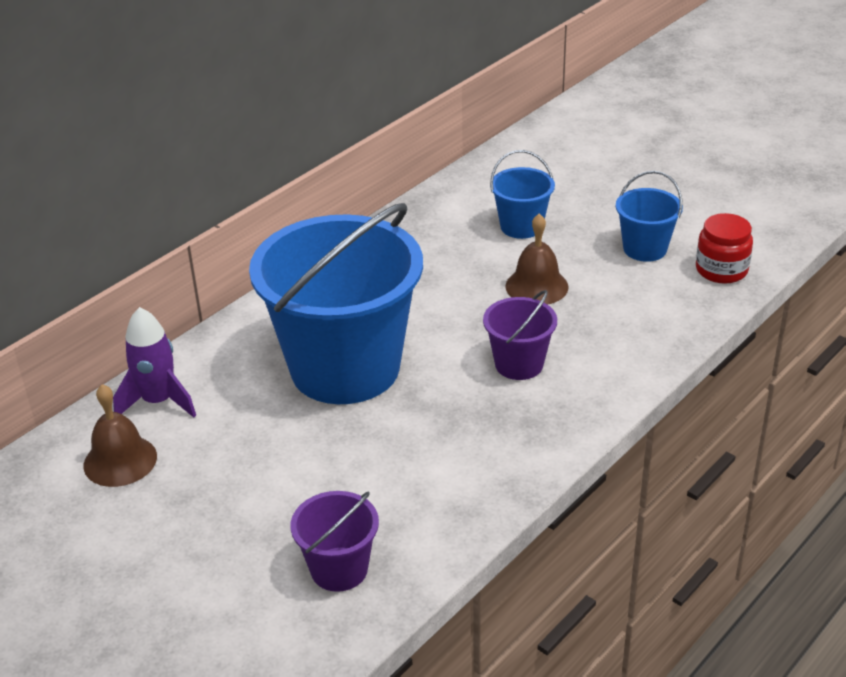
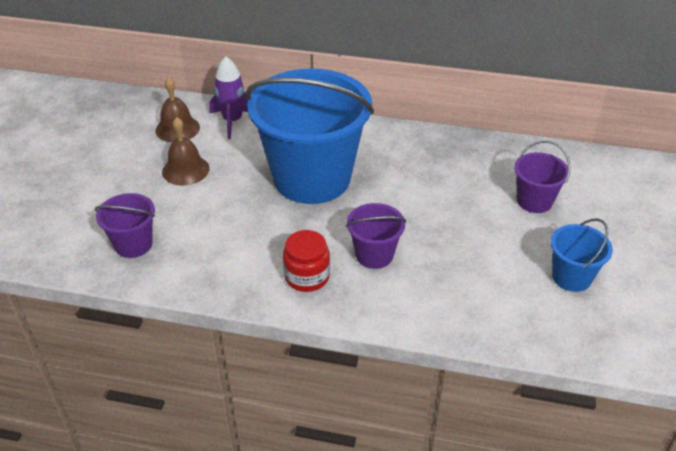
camera: 60 degrees right, 5 degrees up
(521, 226) = (534, 201): blue bucket -> purple bucket
(536, 286) = (469, 233): brown bell -> brown bell (185, 170)
(721, 270) = (587, 333): red jar -> red jar (307, 276)

